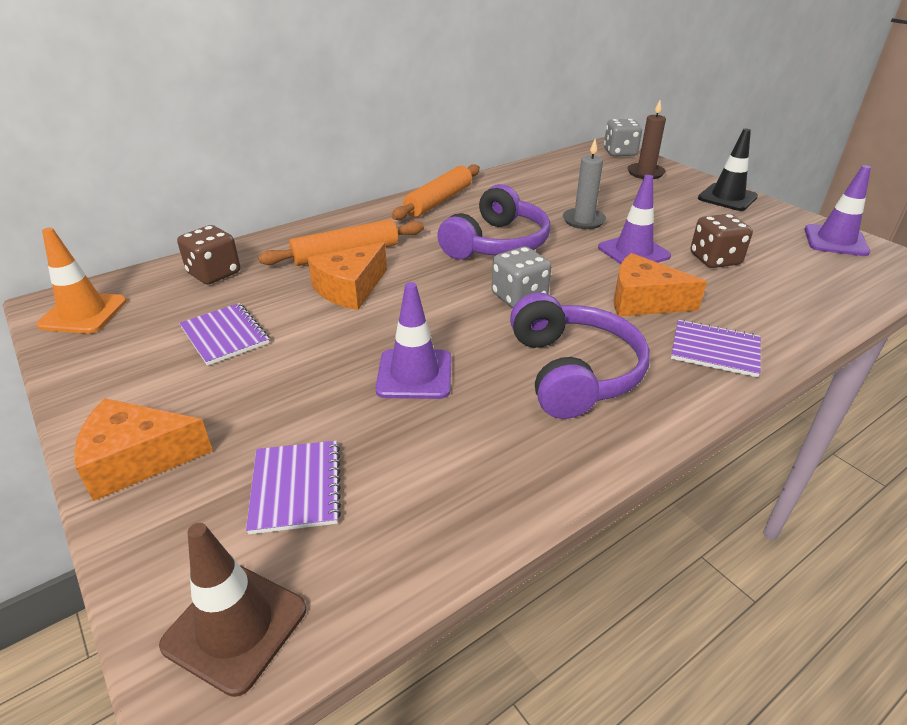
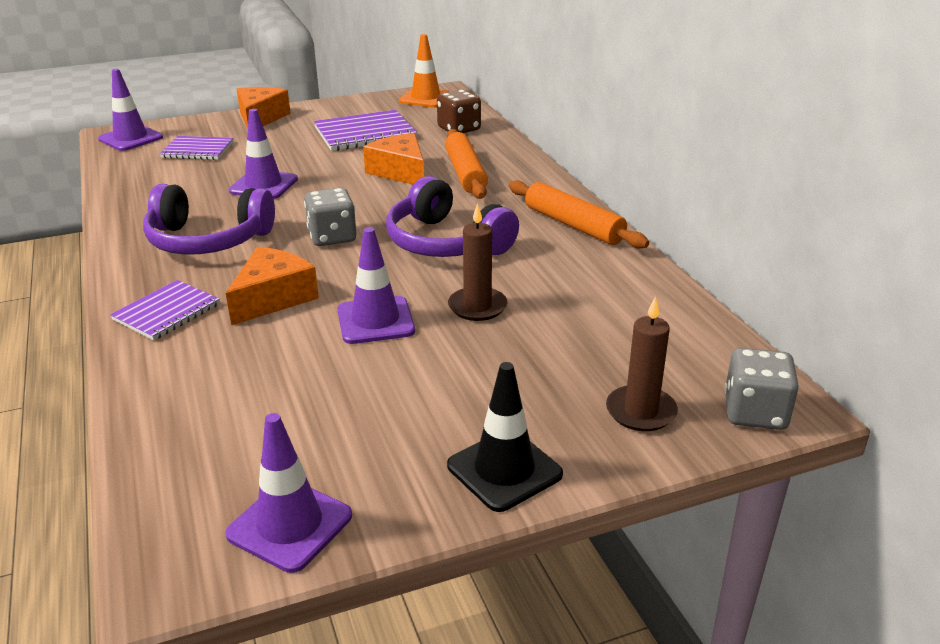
camera: 105 degrees right, 5 degrees down
(225, 335) = (365, 133): purple notebook -> purple notebook, size x1.53
(235, 627) = (131, 138): brown traffic cone -> purple traffic cone
(583, 221) = (477, 307): grey candle -> brown candle
(715, 259) = (319, 375): brown dice -> none

